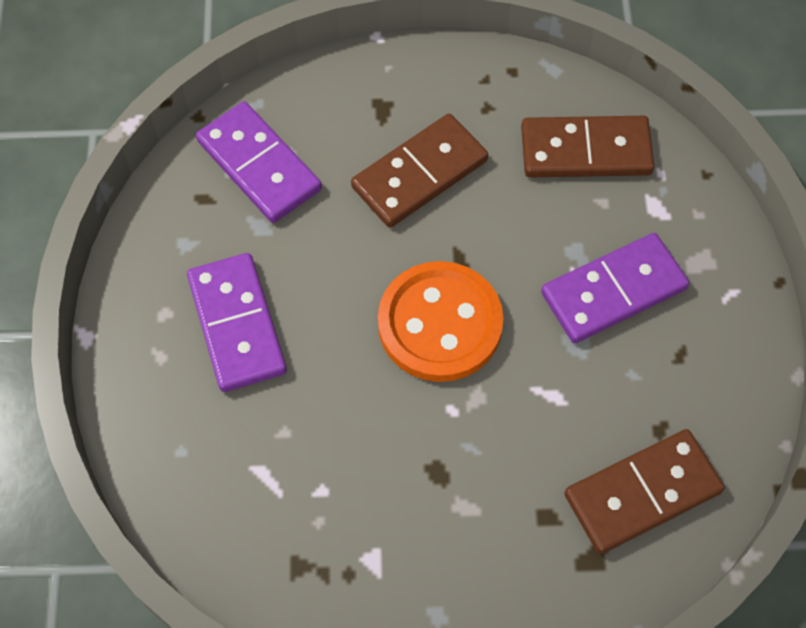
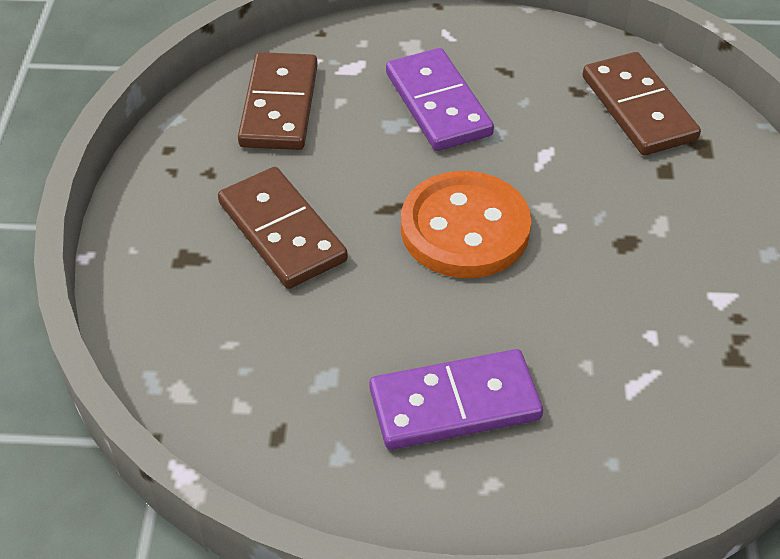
camera: 85 degrees left, 15 degrees down
(259, 165) = (241, 376): purple domino -> none

